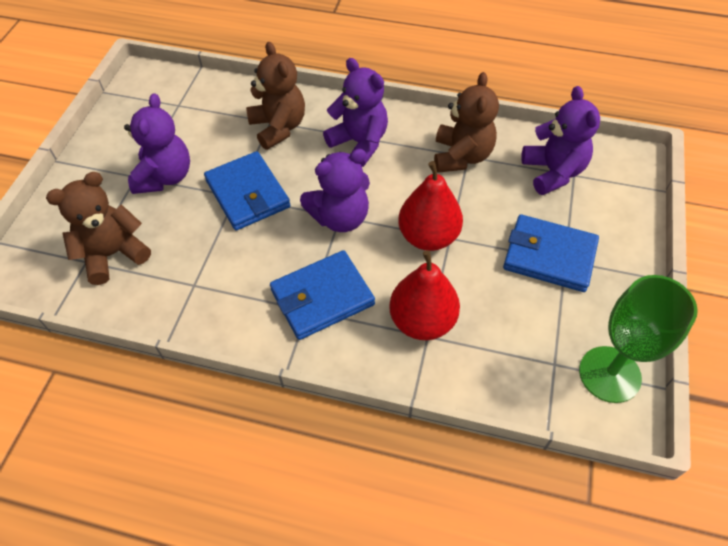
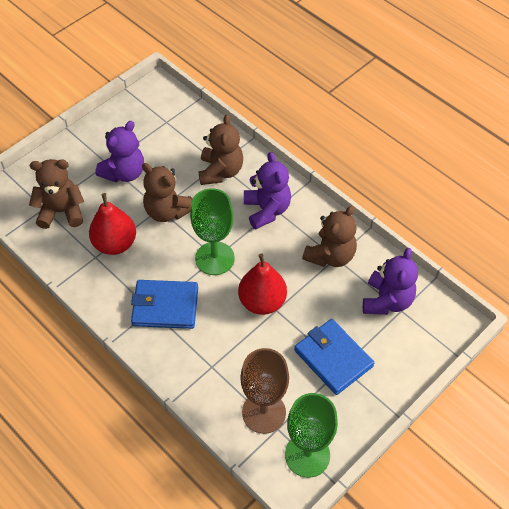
camera: 30 degrees right, 0 degrees up
(247, 194) = (167, 211): blue wallet -> brown teddy bear
(340, 217) = (214, 258): purple teddy bear -> green goblet
(422, 321) = (215, 355): red pear -> red pear (115, 244)
(525, 354) = (264, 412): none -> brown goblet

